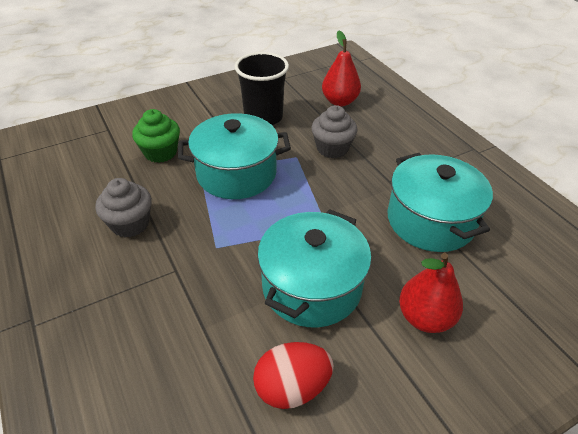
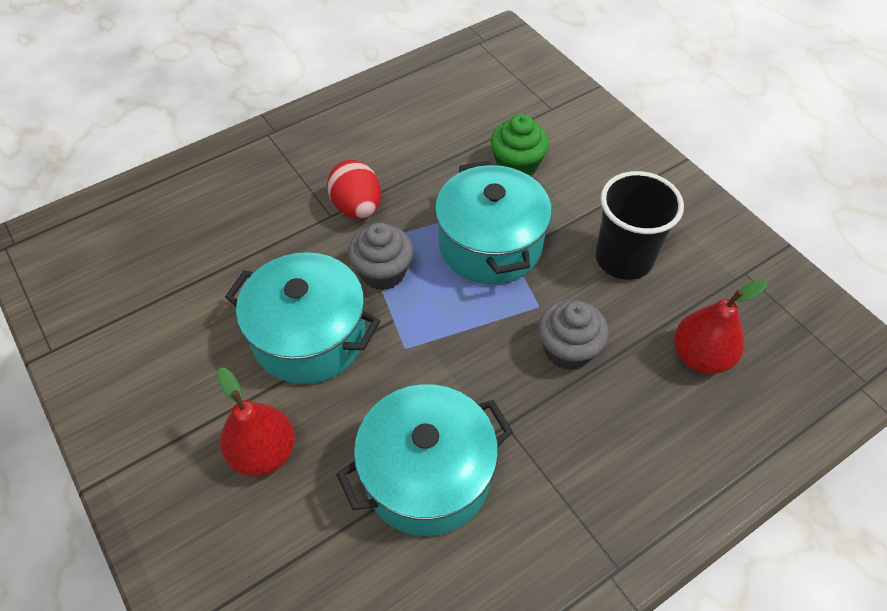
camera: 85 degrees right, 10 degrees up
(130, 224) = (392, 166): grey cupcake -> grey cupcake (383, 272)
(292, 387) = (190, 327): red egg -> red egg (357, 207)

